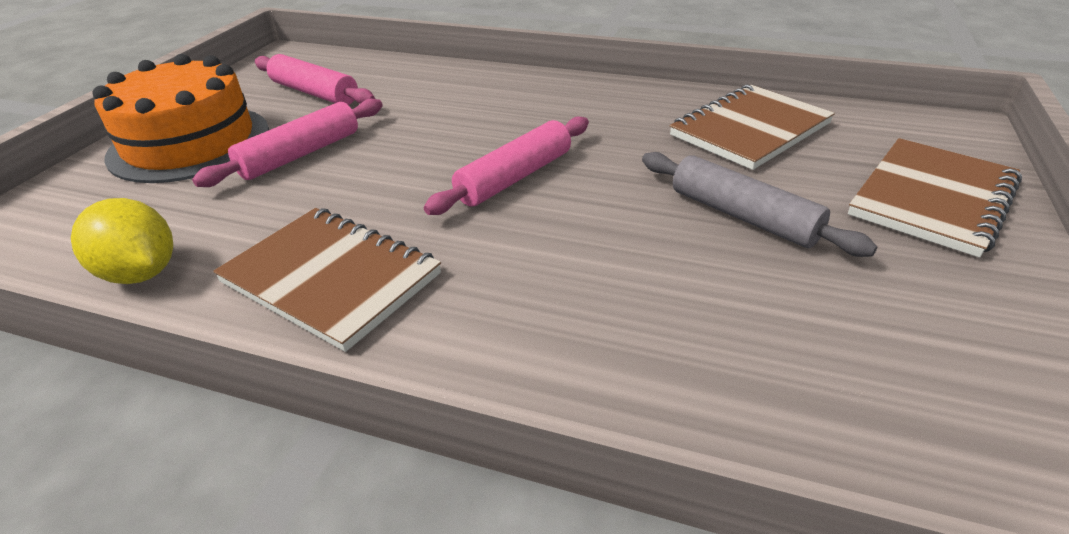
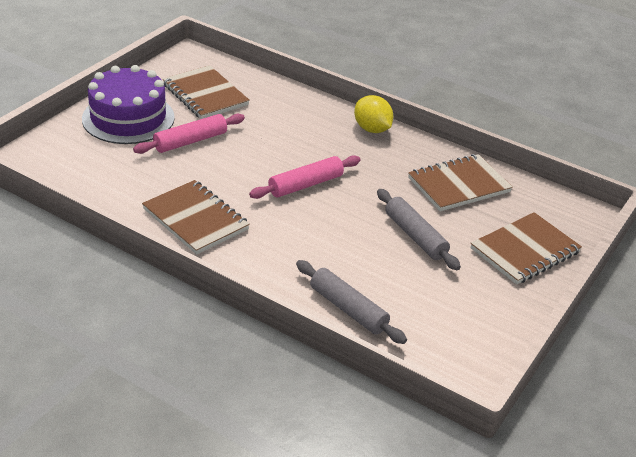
camera: 10 degrees right, 0 degrees up
(141, 273) = (105, 195): yellow lemon -> yellow lemon (372, 129)
(190, 143) = (128, 118): orange cake -> purple cake
(314, 93) = (205, 95): pink rolling pin -> brown notebook
(719, 395) = (348, 309): none -> grey rolling pin

